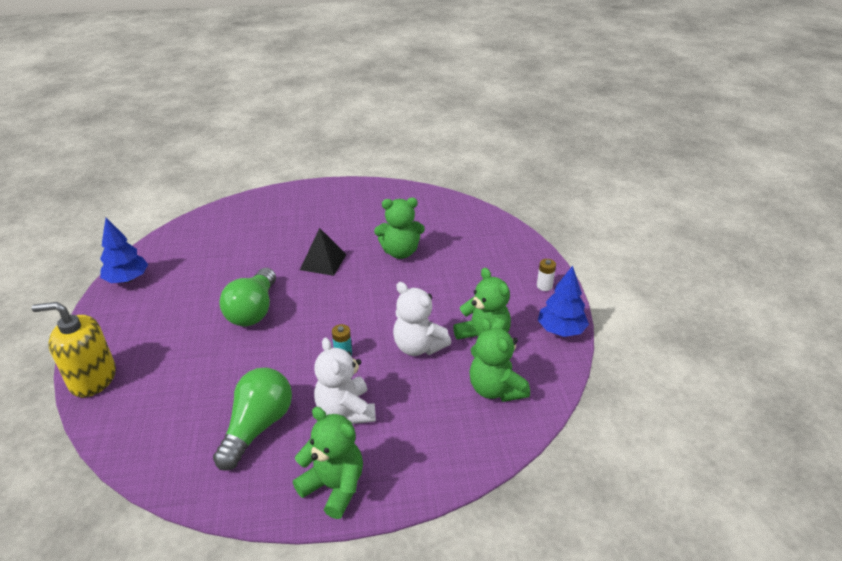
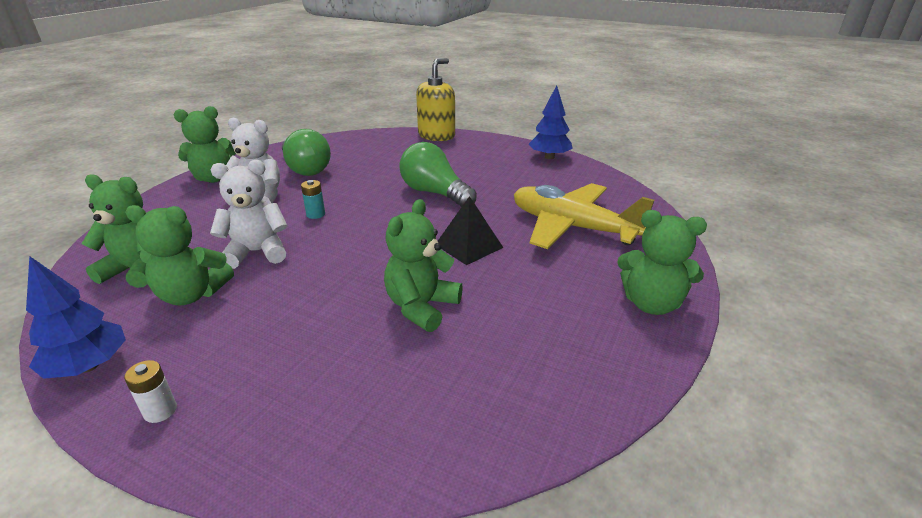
camera: 125 degrees right, 5 degrees down
(263, 233) = (572, 227): none -> yellow plane
(328, 193) = (651, 303): none -> green teddy bear

